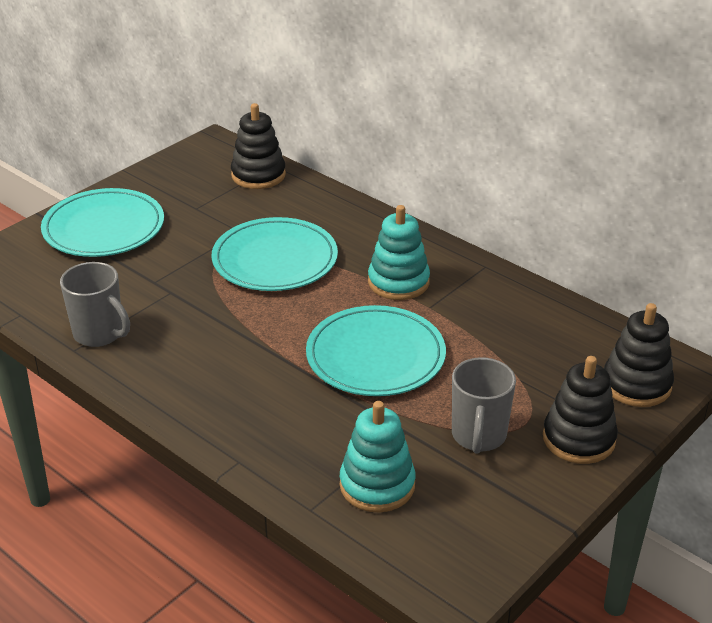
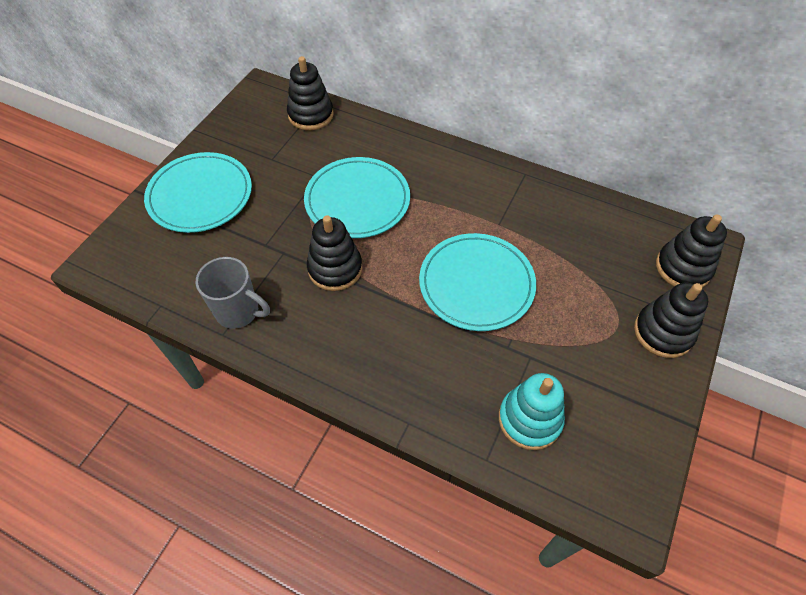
camera: 15 degrees left, 20 degrees up
(221, 315) = (335, 269): none -> black stacking toy
(398, 282) = (465, 203): turquoise stacking toy -> none
(478, 436) = (588, 348): grey mug -> none

